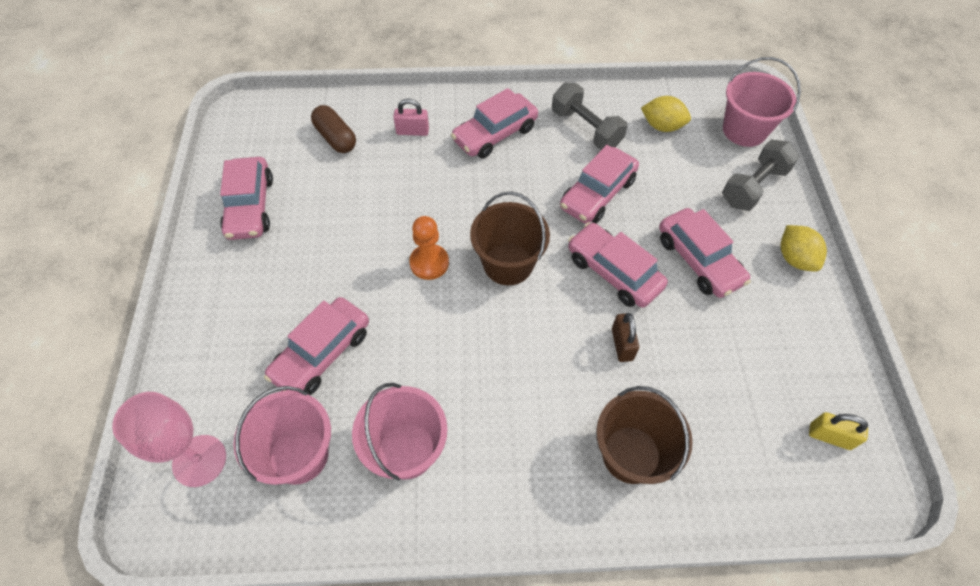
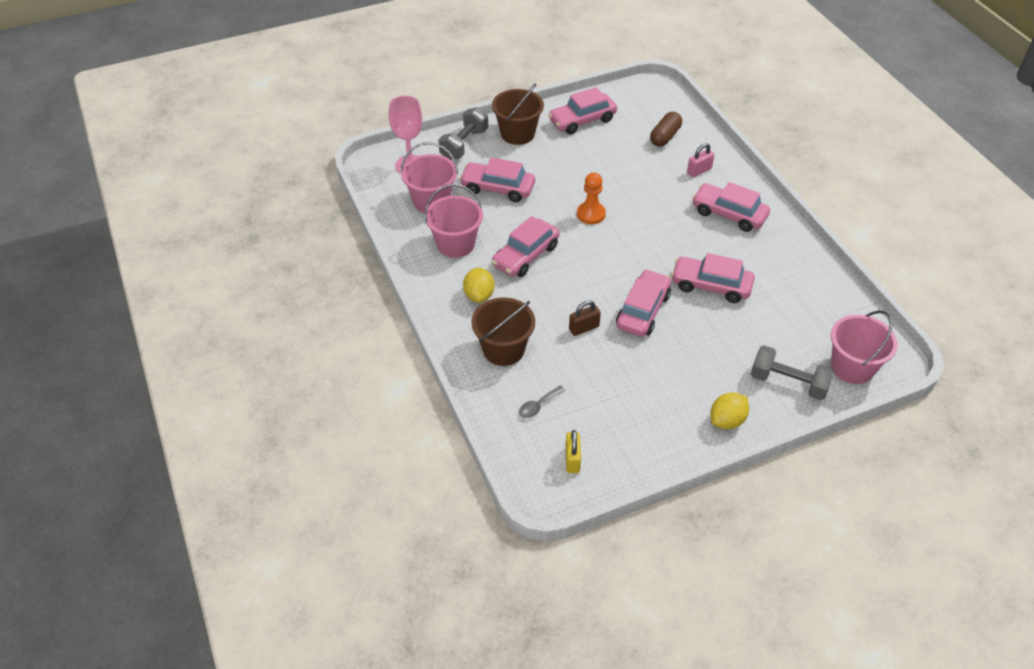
camera: 70 degrees right, 10 degrees down
(412, 131) = (699, 171): pink padlock -> pink padlock turned 75 degrees clockwise
(508, 264) = (614, 253): brown bucket -> brown bucket (517, 133)
(586, 129) = (774, 264): grey dumbbell -> grey dumbbell (464, 144)
(662, 126) = (814, 310): yellow lemon -> yellow lemon (479, 295)
(698, 260) = (685, 358): pink car -> pink car (525, 255)
(737, 445) = (538, 406): none -> grey spoon

